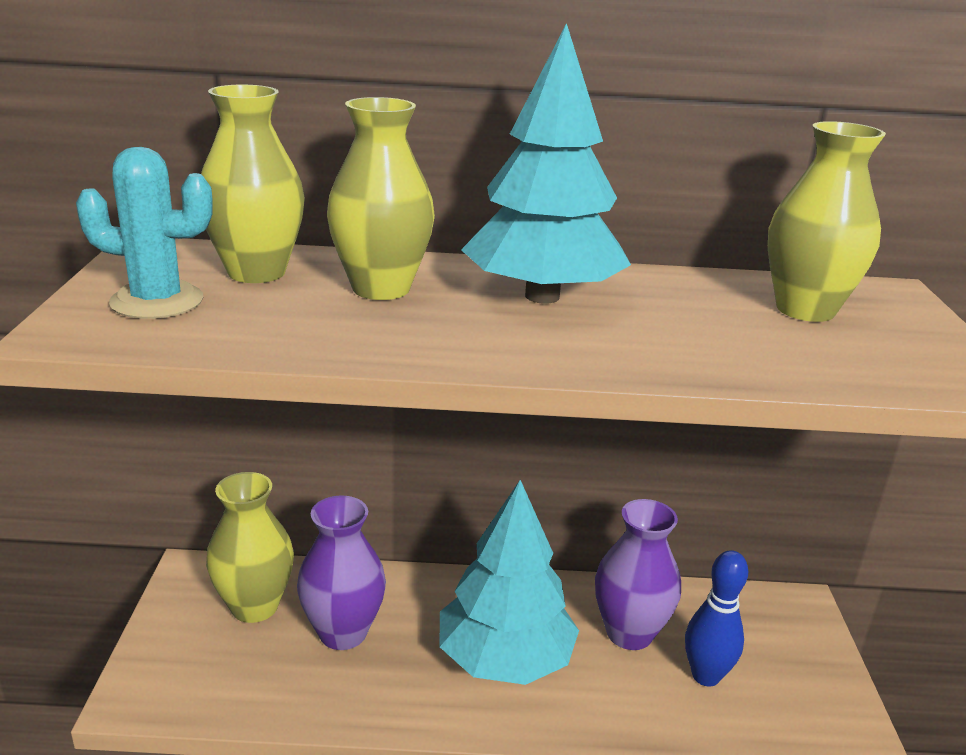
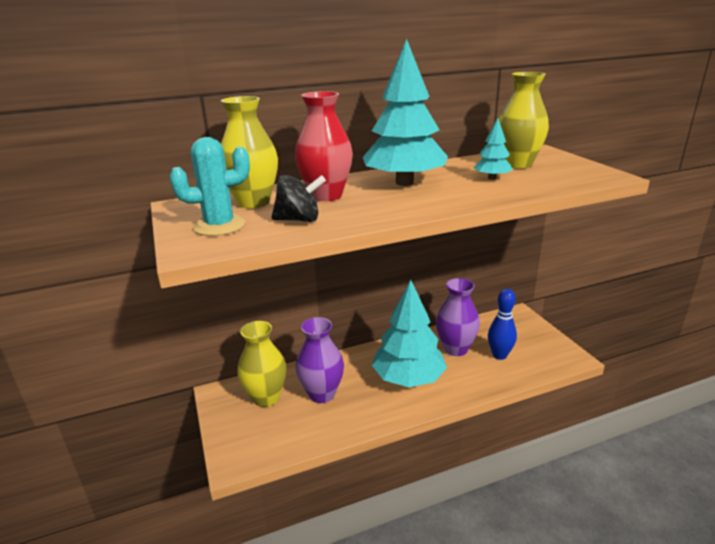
camera: 20 degrees left, 0 degrees up
(283, 323) = (299, 220): none -> black spinning top
(381, 288) = (326, 195): yellow vase -> red vase
(717, 327) = (492, 178): none -> turquoise tree

